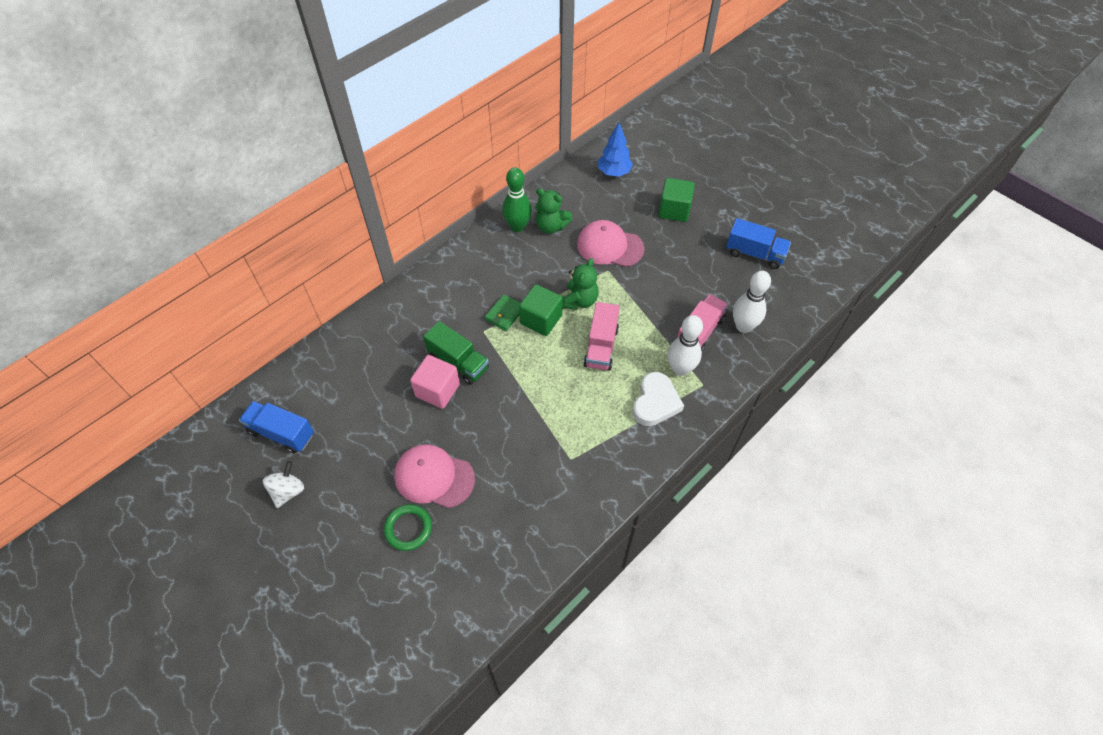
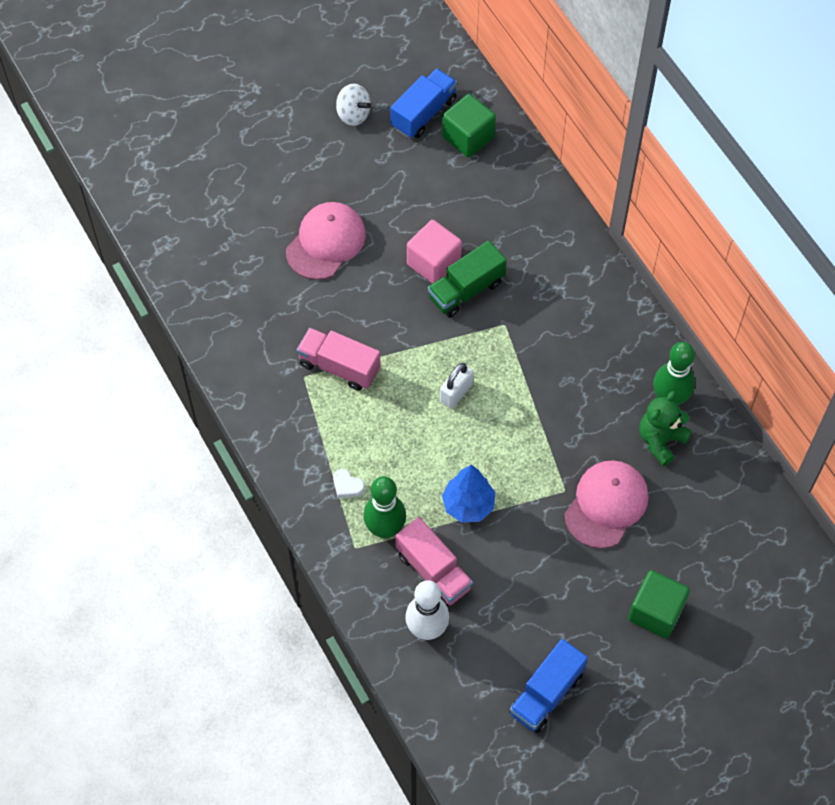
camera: 105 degrees right, 5 degrees up
(408, 528) = (276, 211): green ring -> none
(505, 314) = (524, 353): green wallet -> none
(541, 319) = (504, 391): green cube -> green cube (468, 137)
(552, 349) = (456, 393): none -> white padlock
(579, 301) = (522, 442): green teddy bear -> none
(601, 347) = (444, 448): pink truck -> pink truck (339, 367)
(614, 172) = (751, 552): blue tree -> blue tree (468, 505)
(655, 402) = (347, 485): white heart -> white heart, size x0.48
(680, 369) = (385, 529): white bowling pin -> green bowling pin

